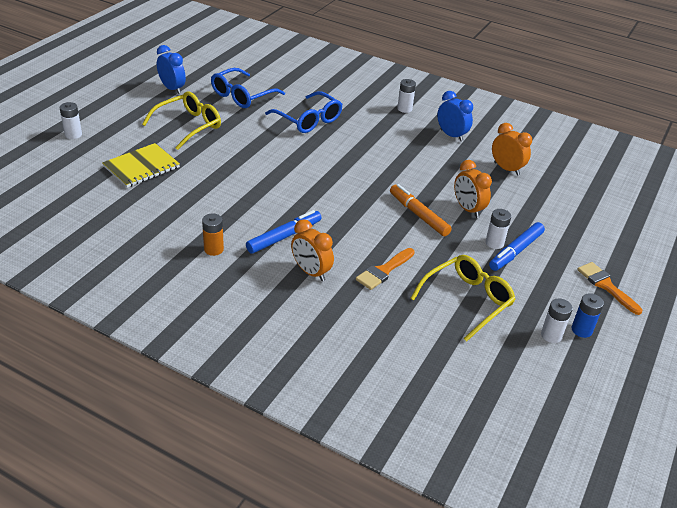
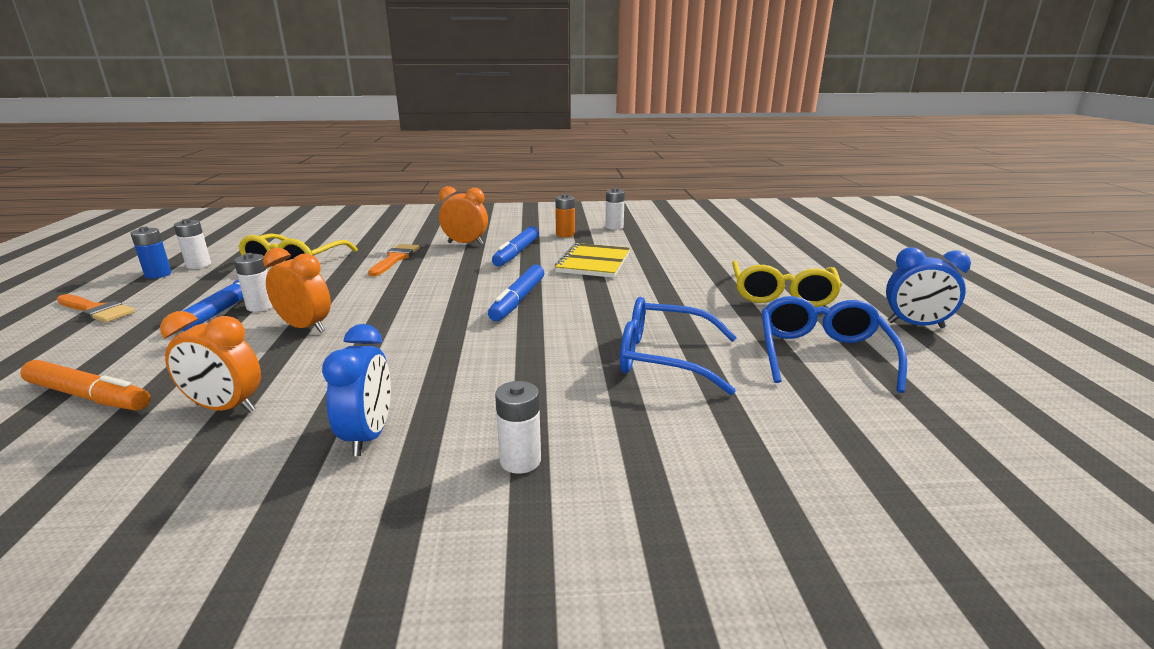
camera: 150 degrees right, 15 degrees down
(73, 135) = (847, 254): white battery -> white battery (614, 227)
(141, 167) = (731, 254): yellow notebook -> yellow notebook (593, 263)
(335, 182) = (518, 300): none -> blue marker
(418, 215) = (379, 303): orange marker -> orange marker (88, 396)
(451, 135) = (369, 436): blue clock -> blue clock turned 105 degrees counterclockwise

